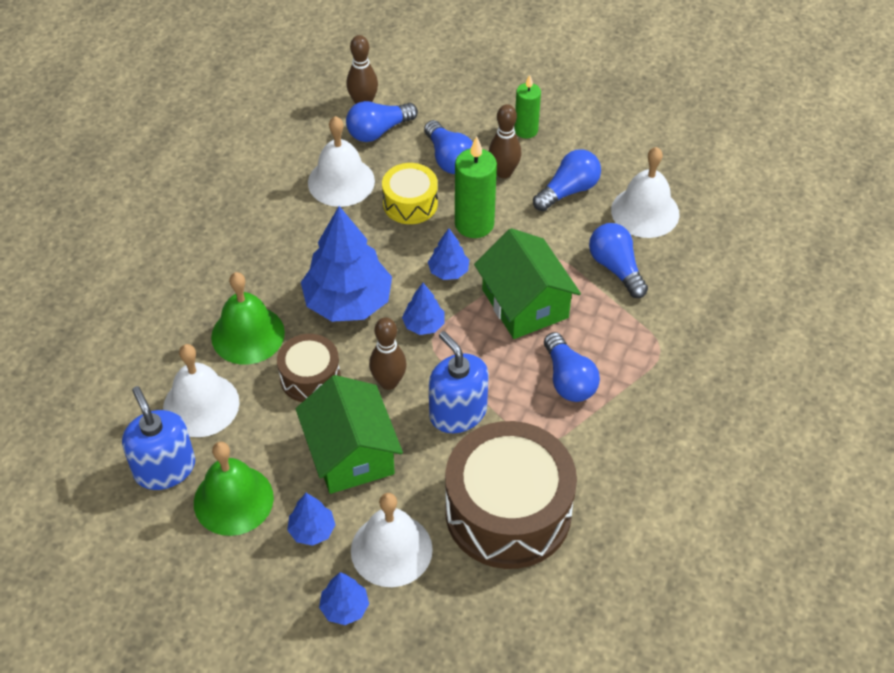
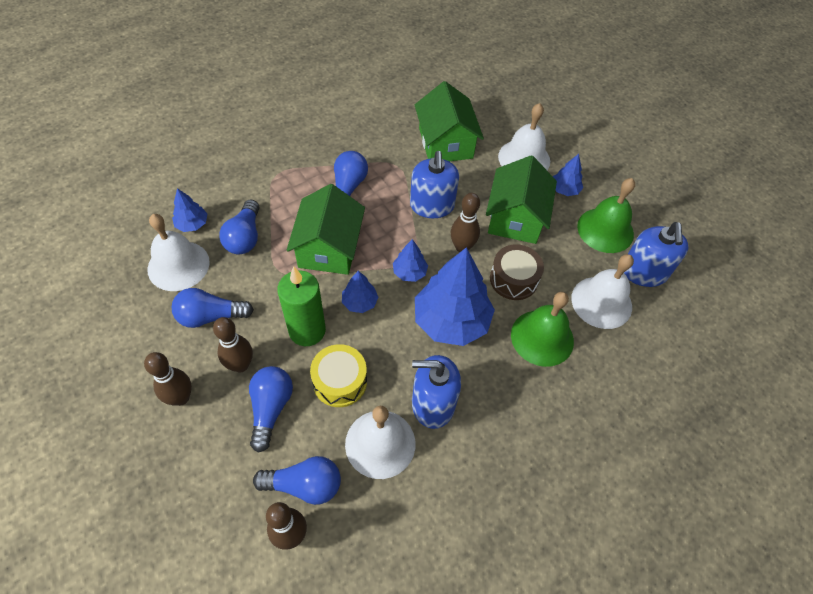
camera: 150 degrees left, 5 degrees up
(317, 228) = (433, 404): none -> blue soap dispenser
(344, 607) = (566, 146): blue tree -> blue tree (192, 224)
(508, 511) = (445, 143): brown drum -> green house
(526, 130) = (181, 398): green candle -> brown bowling pin

